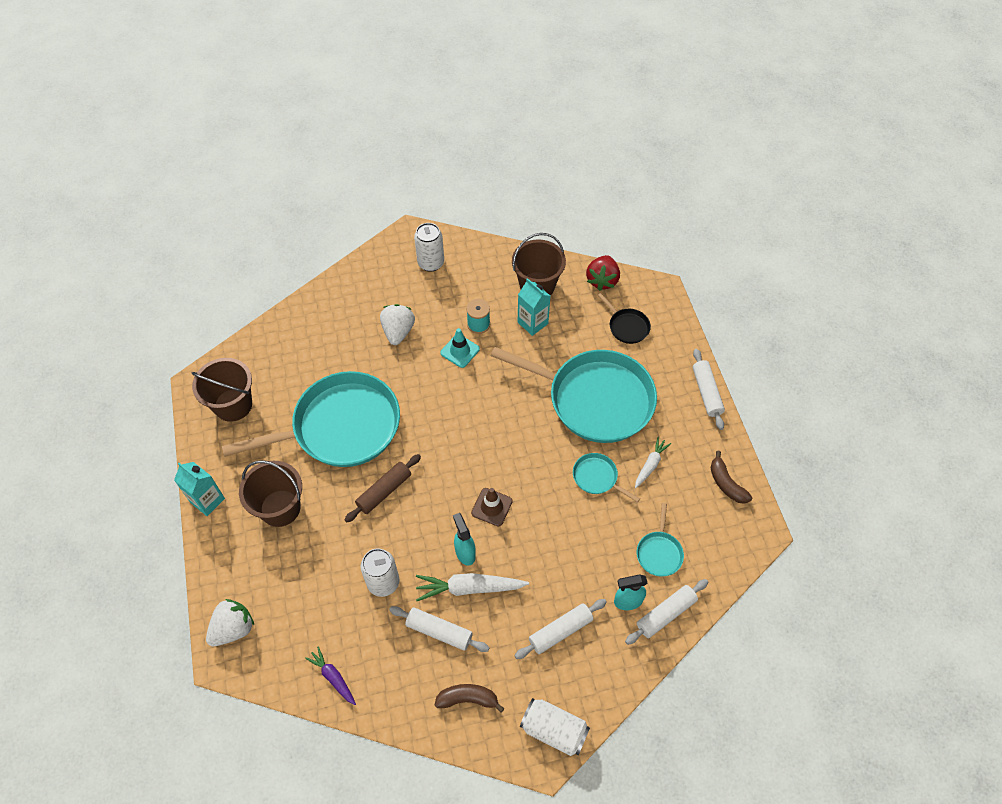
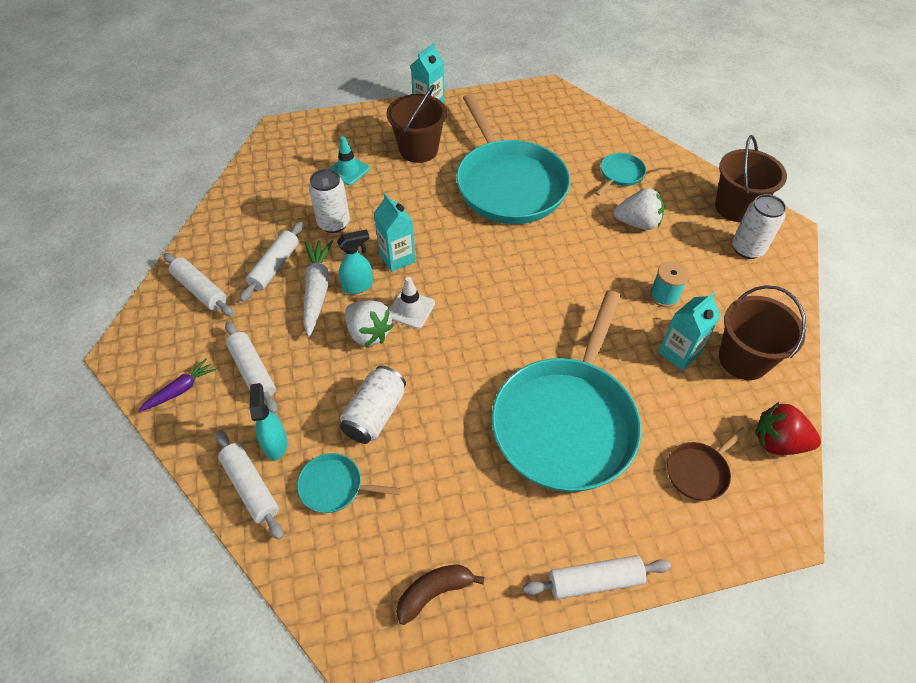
camera: 90 degrees right, 5 degrees down
(233, 405) = (528, 112): brown bucket -> brown bucket (735, 207)
(233, 628) = (306, 132): white strawberry -> white strawberry (369, 333)
(333, 677) = (247, 194): purple carrot -> purple carrot (180, 390)
(384, 491) = (434, 220): brown rolling pin -> none
(432, 521) = (397, 258): none -> turquoise carton
(460, 351) = (620, 278): turquoise traffic cone -> turquoise traffic cone (348, 170)
(468, 699) = (200, 290): brown banana -> white rolling pin
(492, 507) = (411, 309): brown traffic cone -> white traffic cone
(554, 730) = (147, 362): white can -> white can (375, 414)
(597, 477) = (447, 418): turquoise pan -> turquoise pan (620, 174)
(627, 327) = (698, 471): black pan -> brown pan
(650, 465) = (466, 486): white carrot -> none

